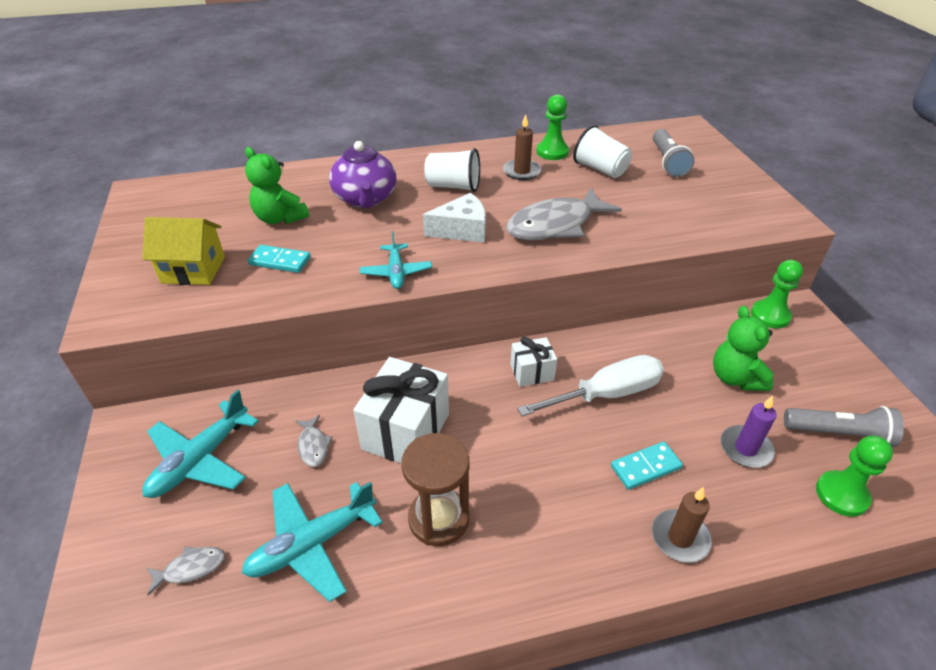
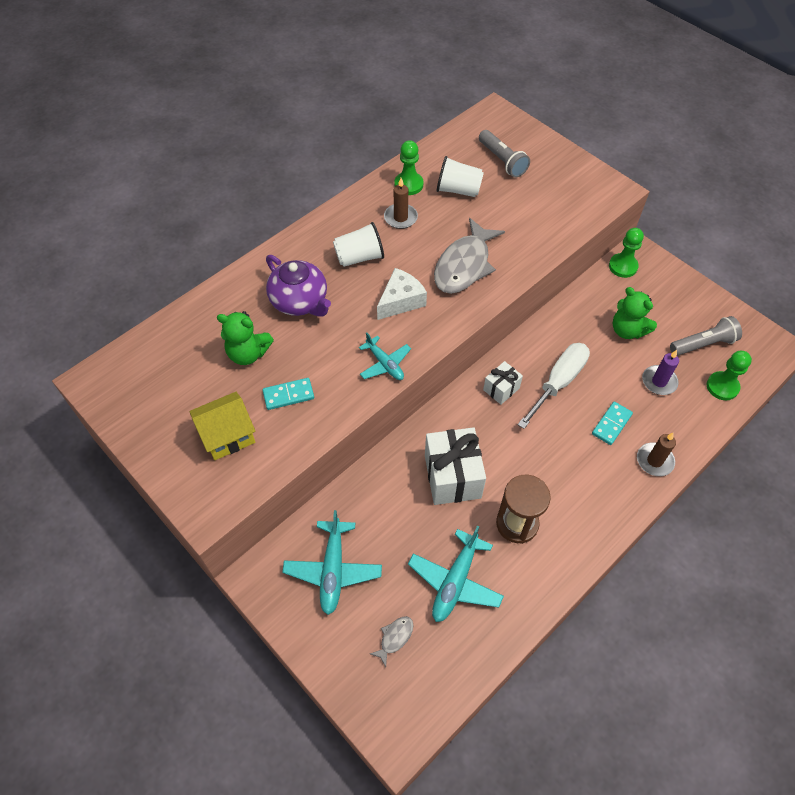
camera: 30 degrees left, 15 degrees up
(313, 446) = (400, 519): grey fish -> none

